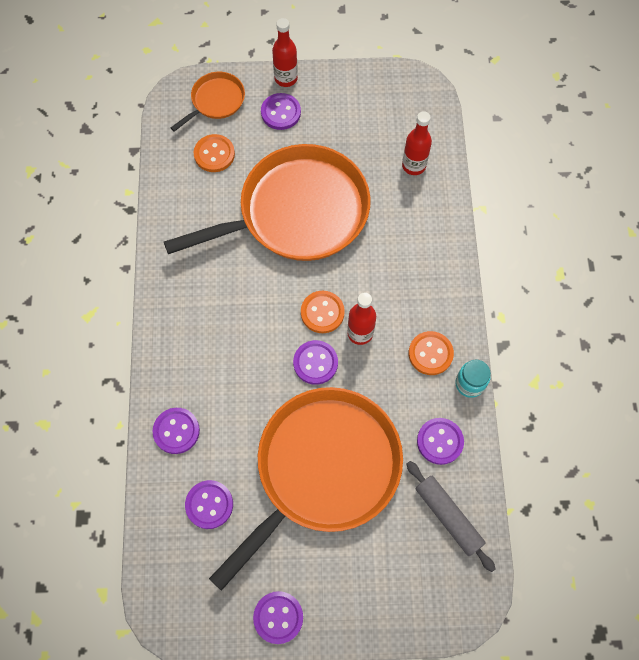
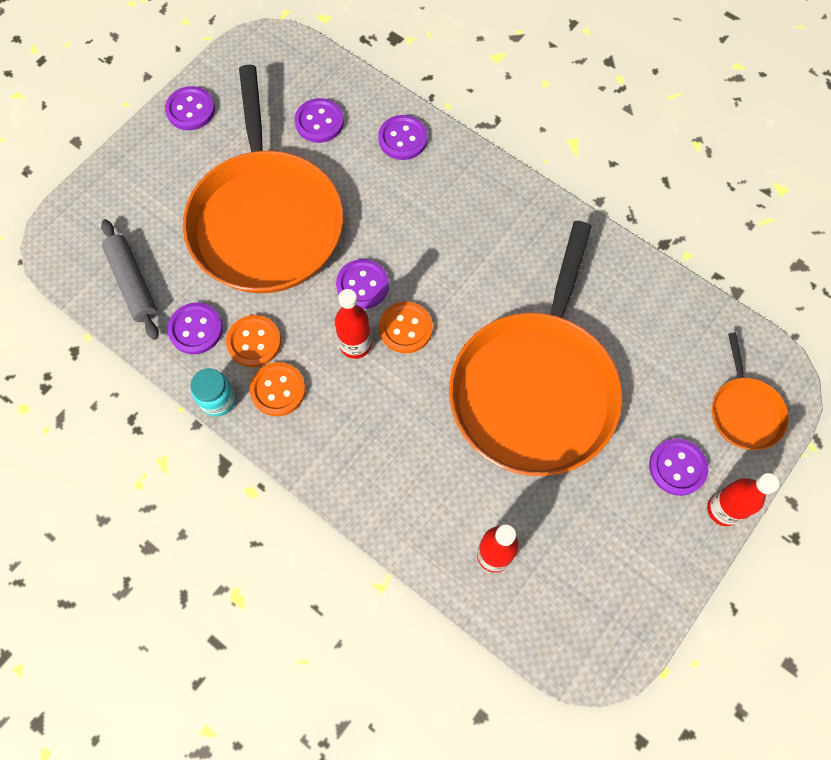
camera: 130 degrees right, 0 degrees up
(214, 154) = (672, 361): orange button -> orange button (254, 342)
(448, 516) = (133, 283): grey rolling pin -> grey rolling pin turned 60 degrees clockwise

